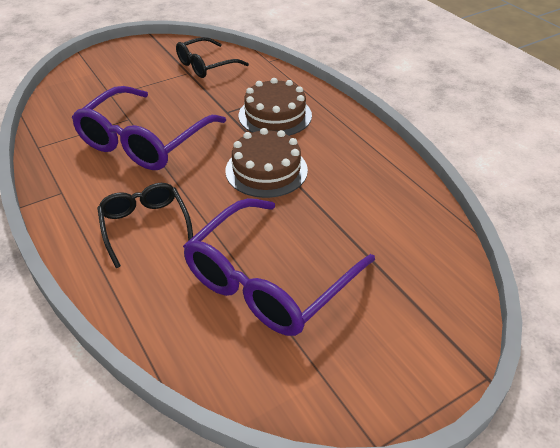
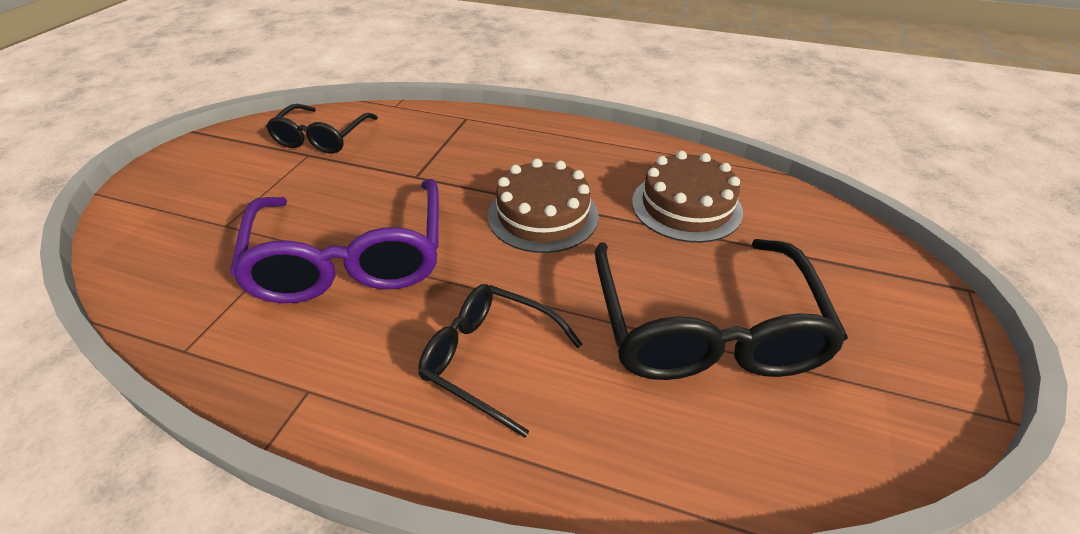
camera: 40 degrees left, 0 degrees up
(270, 280) = (703, 326): purple glasses -> black glasses
(275, 115) = (476, 156): brown cake -> brown cake (686, 206)

